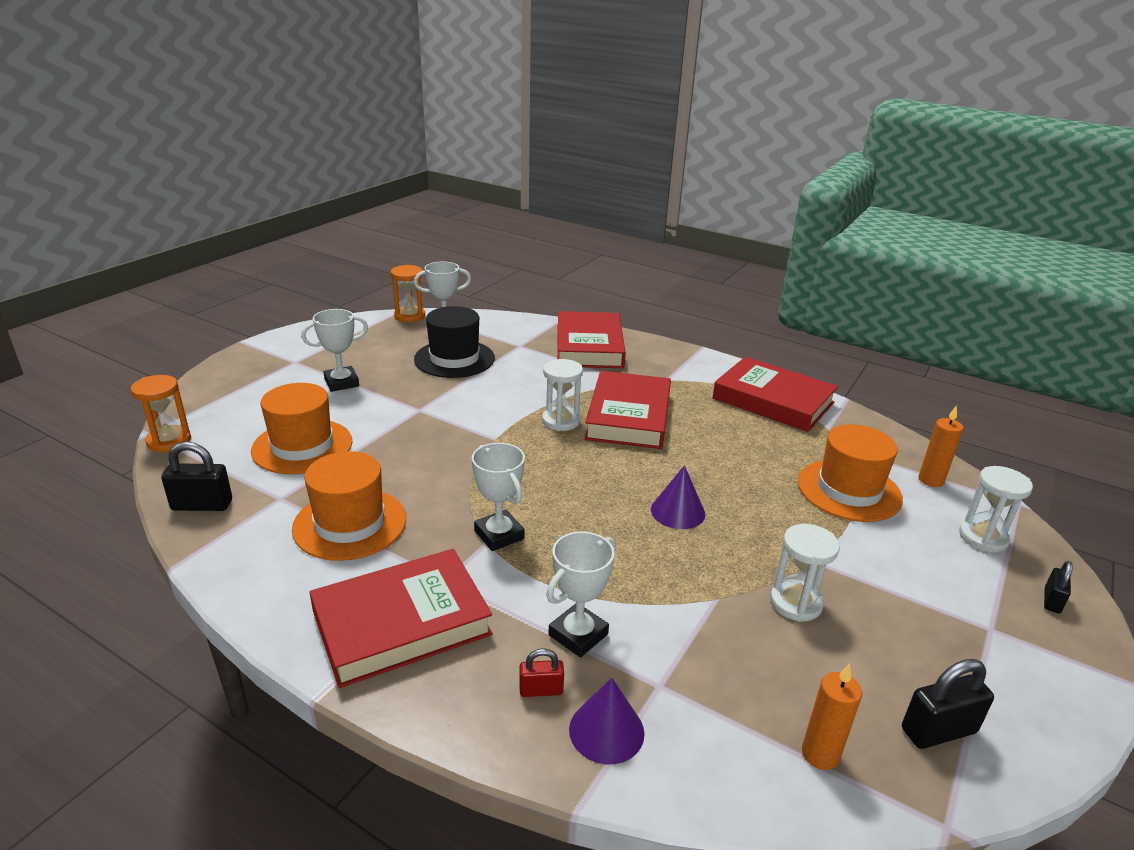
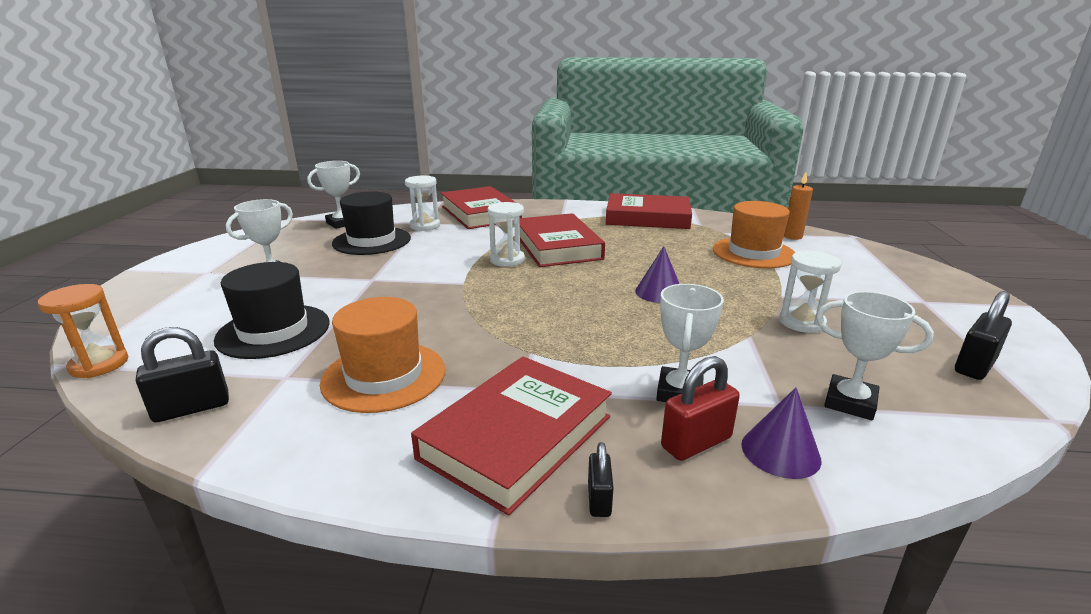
camera: 25 degrees left, 5 degrees down
(302, 446) = (273, 331): orange hat -> black hat
(409, 316) = (300, 222): orange hourglass -> none
(499, 535) = (537, 344): white trophy -> white trophy (850, 402)
(541, 690) = (696, 442): red padlock -> red padlock, size x1.67
(820, 754) = (933, 407): orange candle -> none
(983, 538) = (857, 257): white hourglass -> white hourglass (425, 226)
(1052, 601) = (933, 278): black padlock -> black padlock (599, 499)

